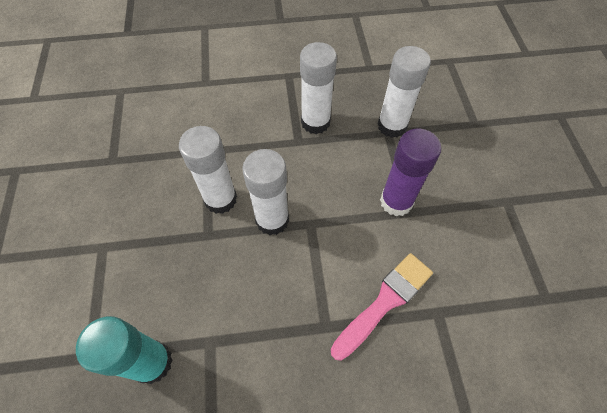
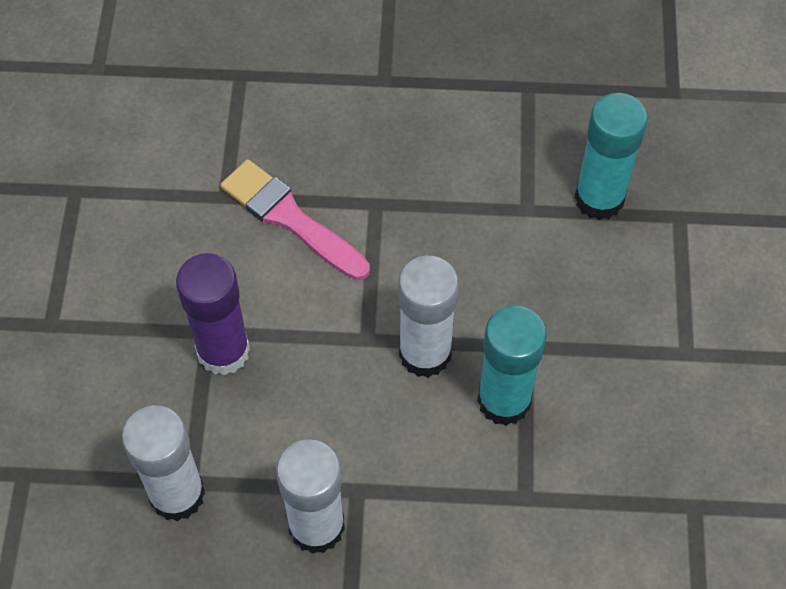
camera: 170 degrees left, 0 degrees up
(220, 199) = (504, 400): white glue stick -> turquoise glue stick
(385, 302) = (290, 218): pink brush -> pink brush turned 75 degrees clockwise

